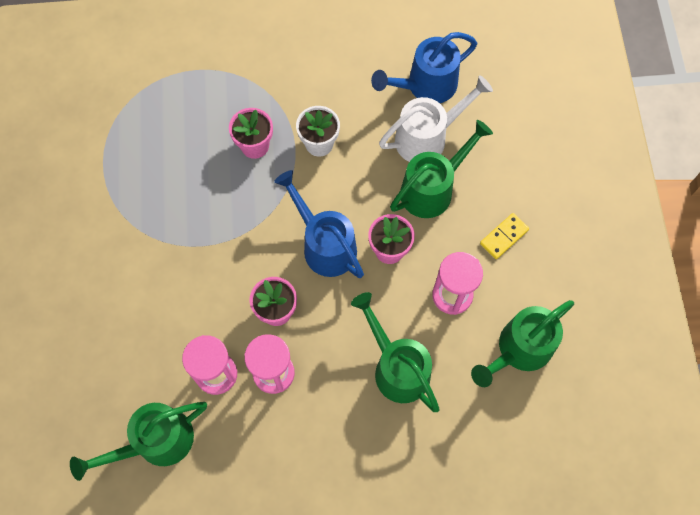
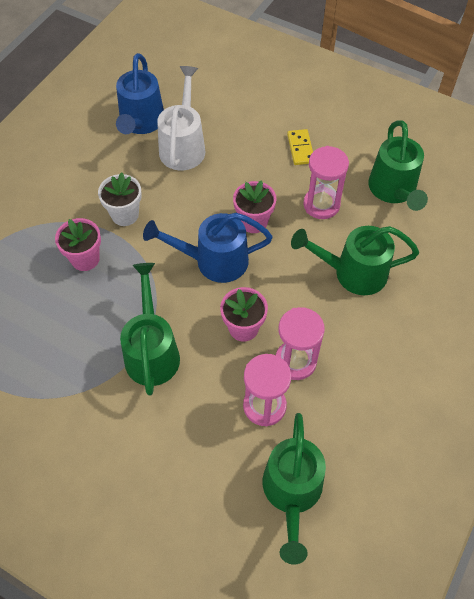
camera: 55 degrees left, 10 degrees down
(433, 188) = (227, 166): green watering can -> green watering can (152, 350)

